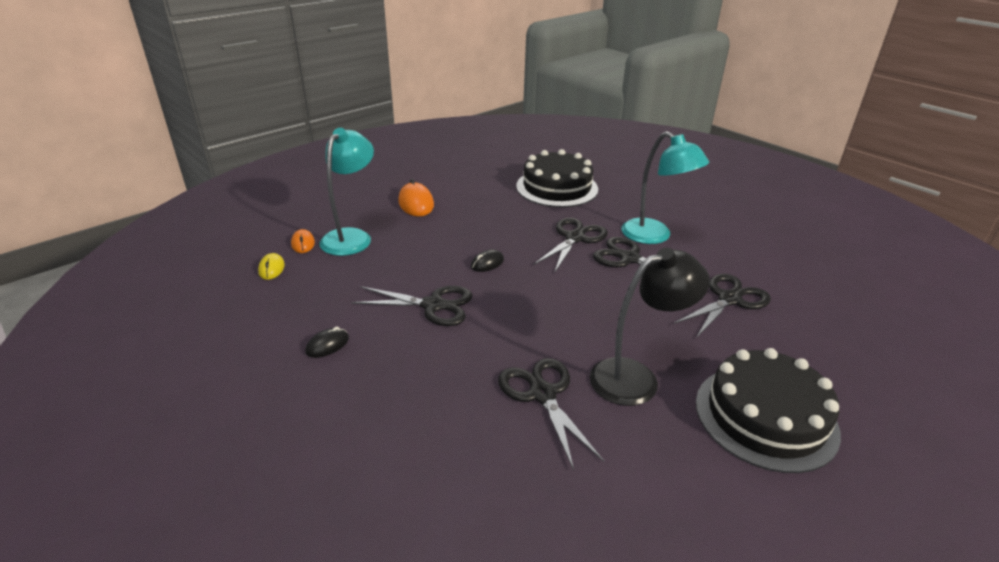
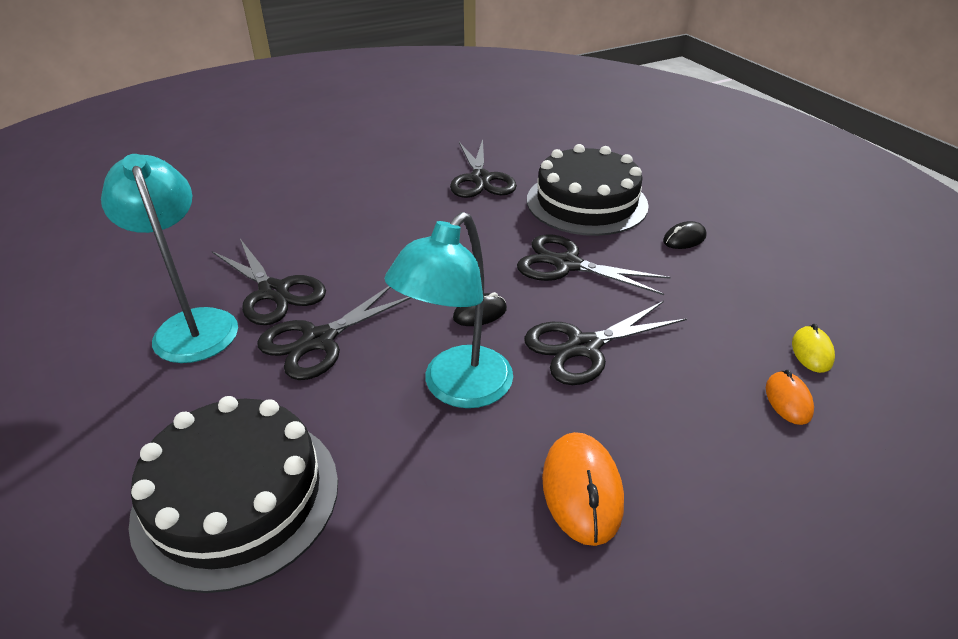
camera: 165 degrees left, 5 degrees up
(351, 237) = (703, 404): turquoise lamp -> turquoise lamp (457, 389)
(636, 377) = (392, 179): black lamp -> none
(729, 299) = (221, 225): black scissors -> black scissors (583, 347)
(765, 416) = (318, 149): black cake -> black cake (586, 202)

